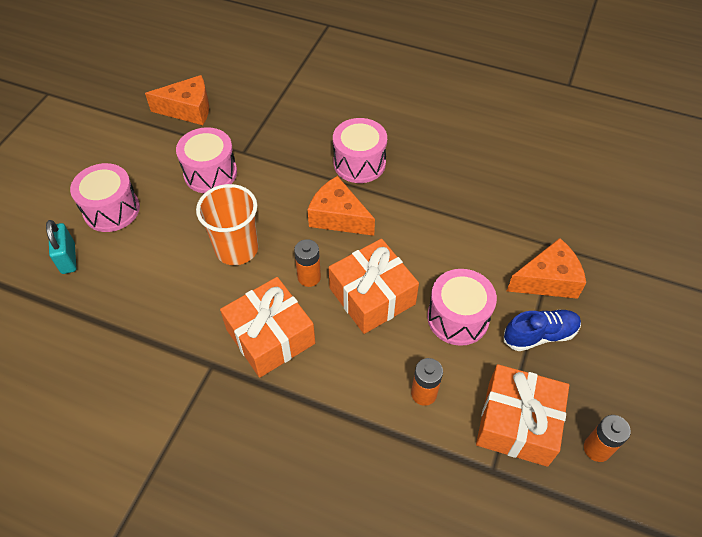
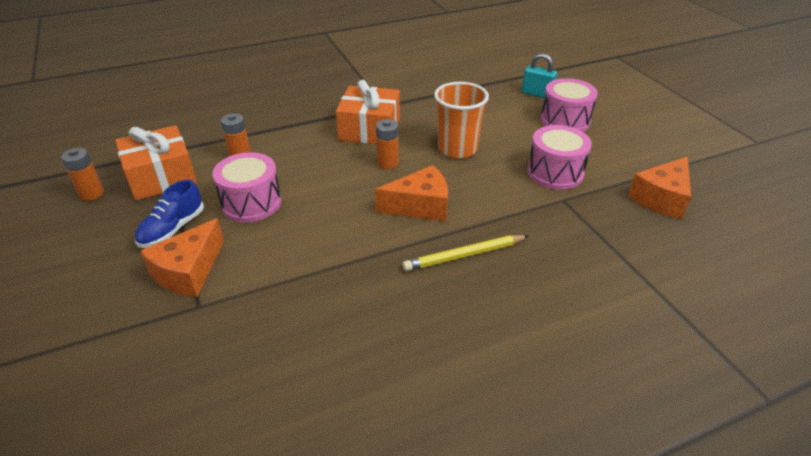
camera: 135 degrees right, 15 degrees down
(359, 163) = (464, 255): pink drum -> yellow pencil
(372, 296) = (330, 179): orange gift -> none

